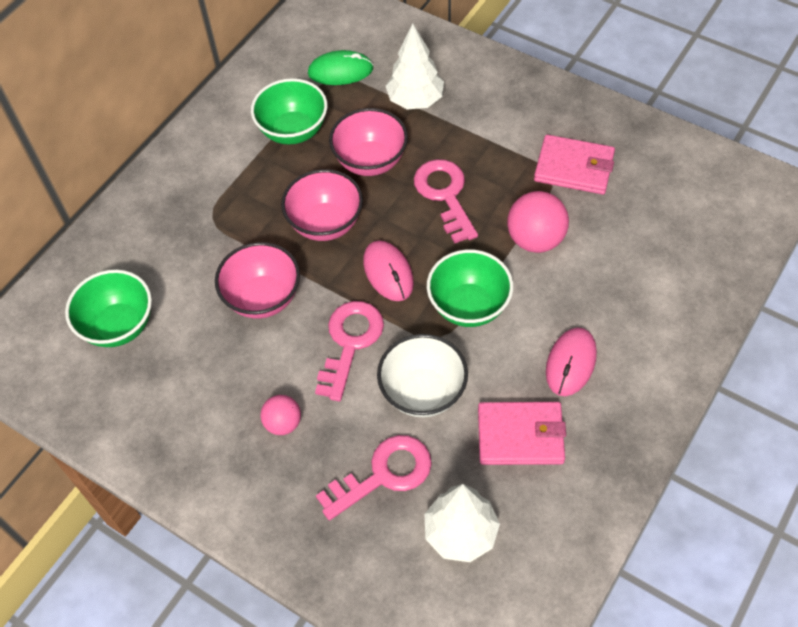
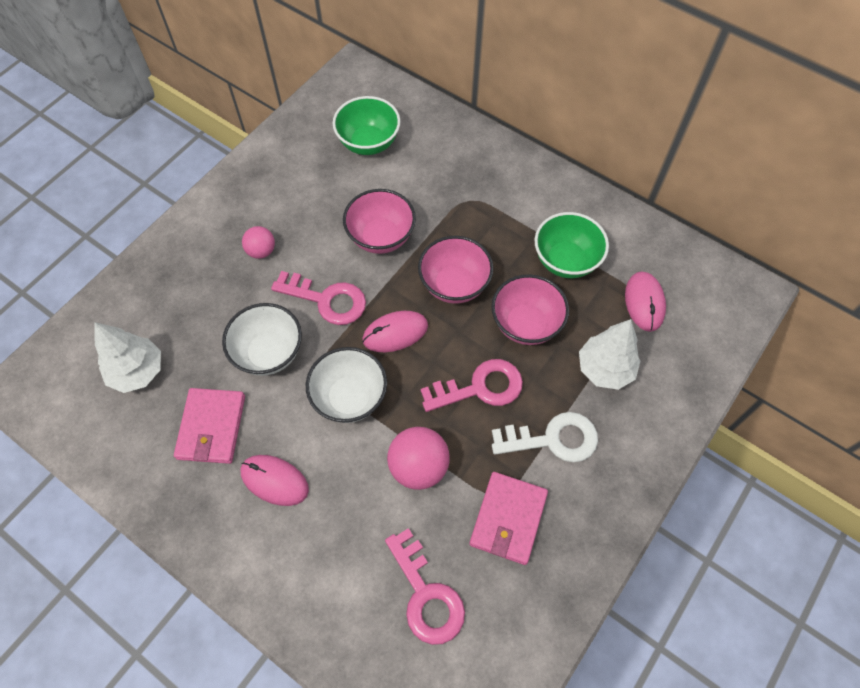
camera: 90 degrees right, 5 degrees up
(340, 71) = (644, 302): green mouse -> pink mouse
(383, 474) = (201, 319): pink key -> pink key (426, 595)
(469, 306) = (350, 397): green bowl -> white bowl
(491, 137) = (553, 439): none -> white key

